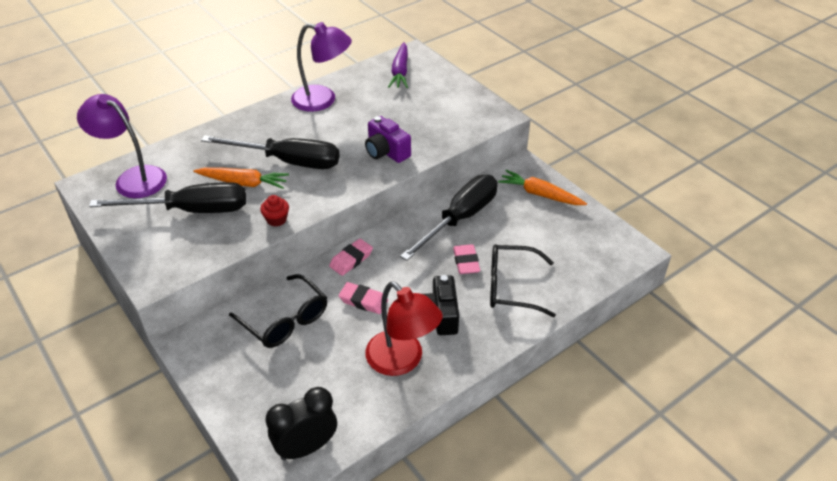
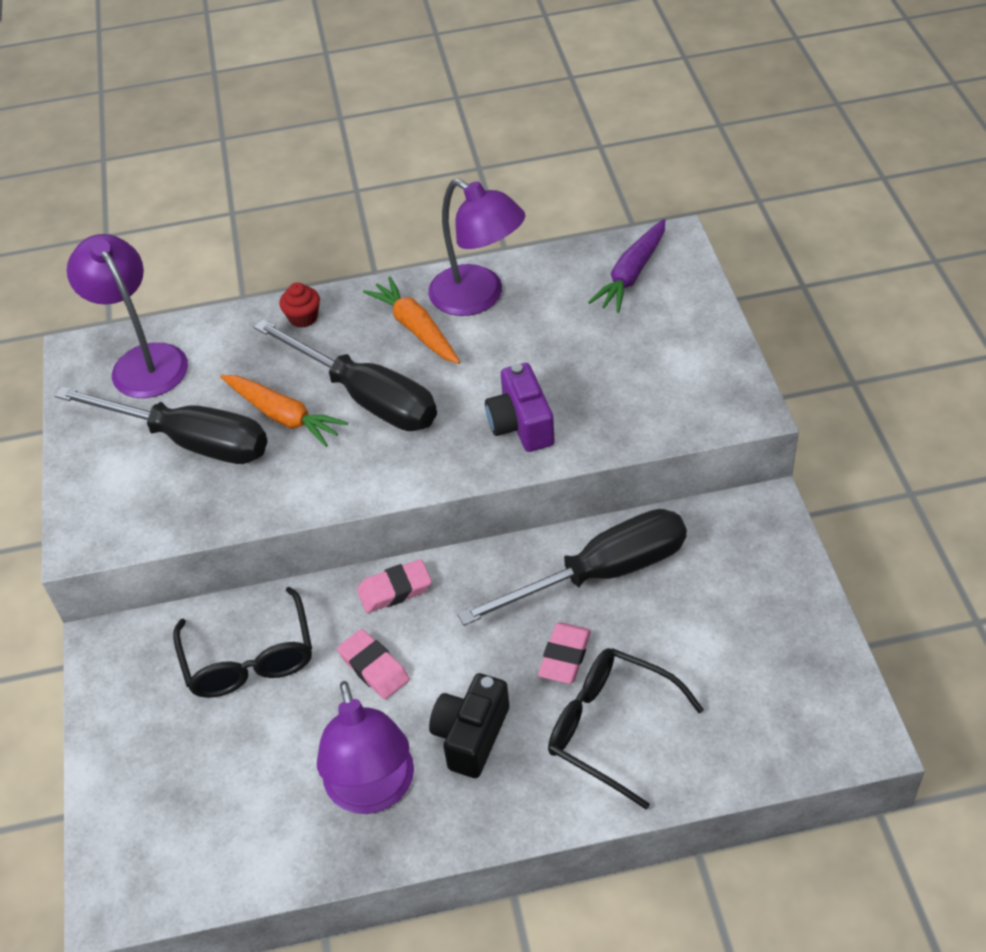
camera: 30 degrees right, 5 degrees up
(276, 219) = (294, 496): red cupcake -> red cupcake (303, 318)
(306, 447) = (171, 874): black clock -> none
(402, 361) = (373, 791): red lamp -> purple lamp
(540, 194) = (761, 572): orange carrot -> orange carrot (416, 329)

